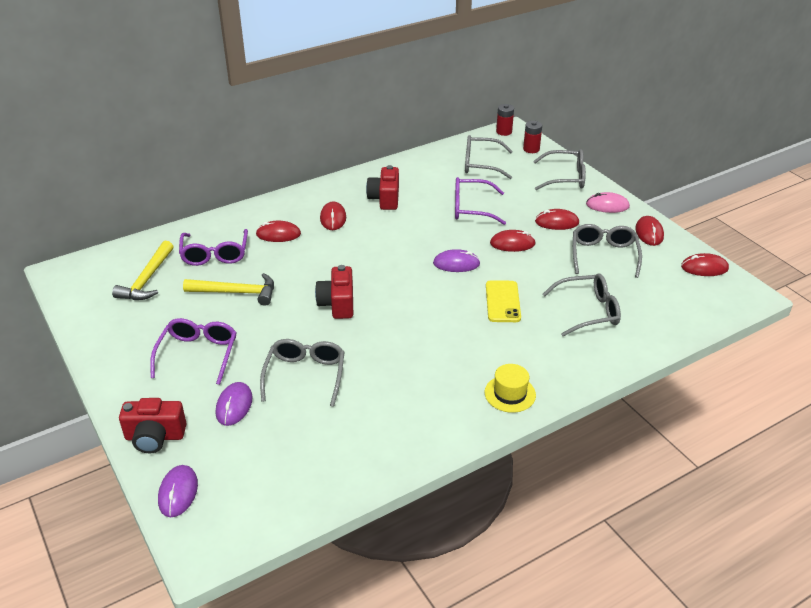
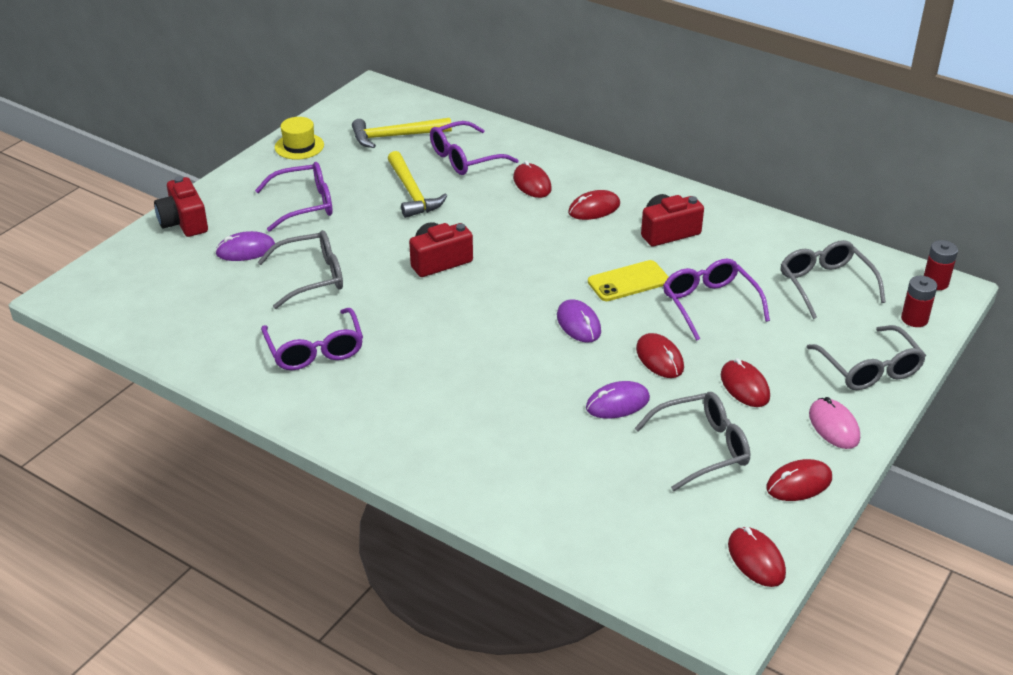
camera: 65 degrees right, 0 degrees up
(178, 492) = (123, 259): purple mouse -> purple mouse (617, 403)
(402, 397) = (315, 350): none -> purple glasses
(503, 302) = (530, 380): yellow phone -> yellow phone (628, 281)
(510, 394) = (363, 427): yellow hat -> yellow hat (299, 146)
(588, 311) = (563, 459): grey glasses -> none

